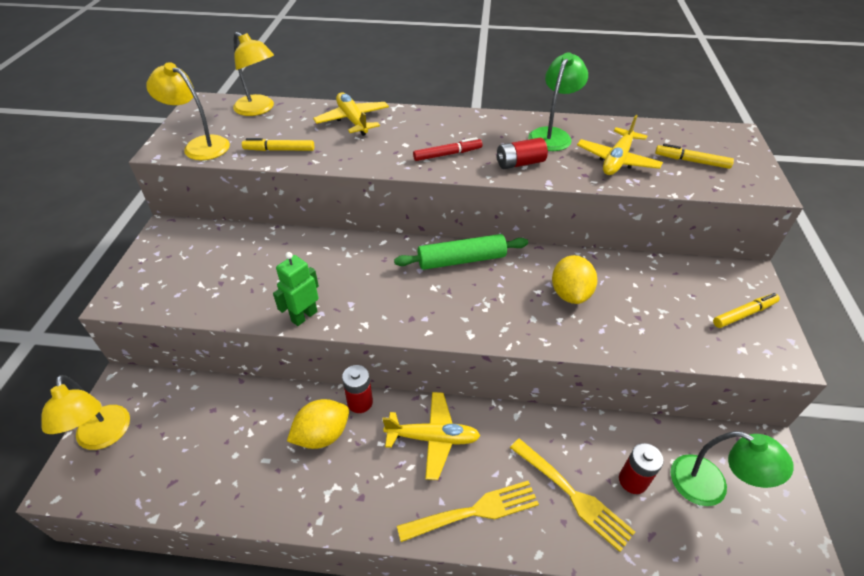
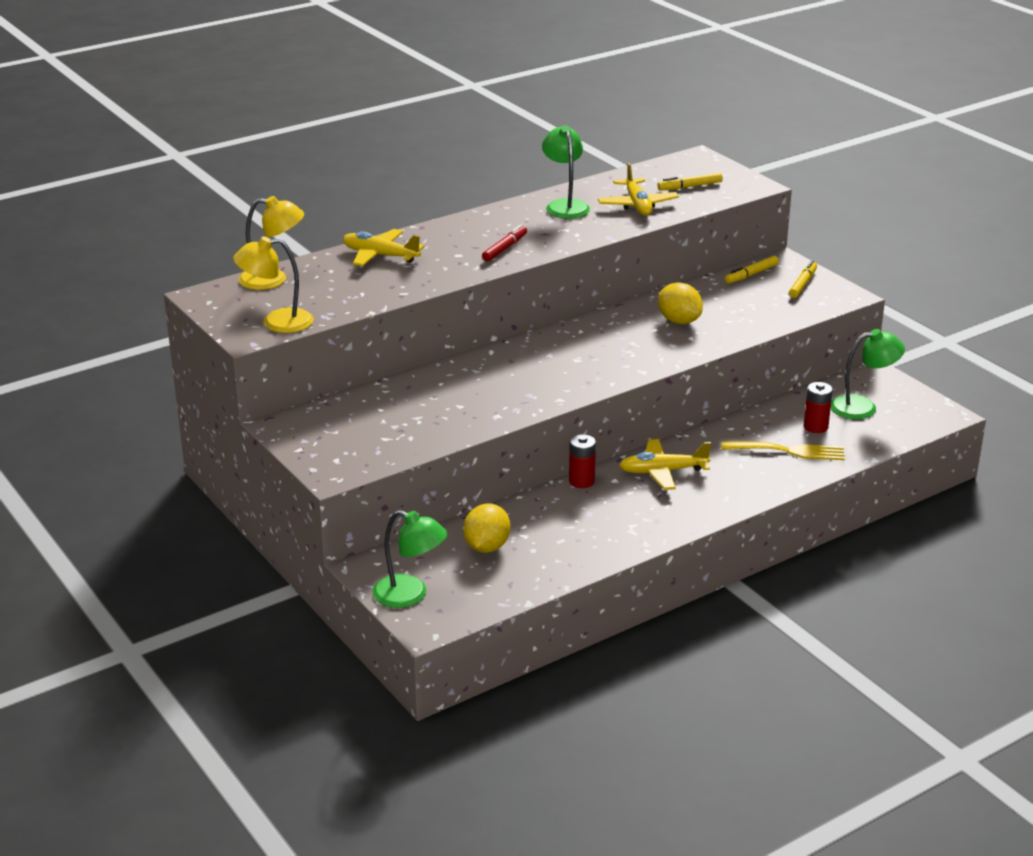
camera: 40 degrees left, 15 degrees down
(103, 437) = (410, 595): yellow lamp -> green lamp
(279, 150) = (357, 298): yellow marker -> yellow marker (751, 274)
(304, 316) = (506, 416): green robot -> none
(322, 435) = (581, 509): yellow lemon -> yellow lemon (487, 547)
(433, 438) = (662, 471): yellow plane -> yellow plane turned 150 degrees counterclockwise
(461, 260) = (572, 335): green rolling pin -> none
(474, 511) = (738, 488): yellow fork -> none
(520, 163) = (570, 233): red battery -> none

